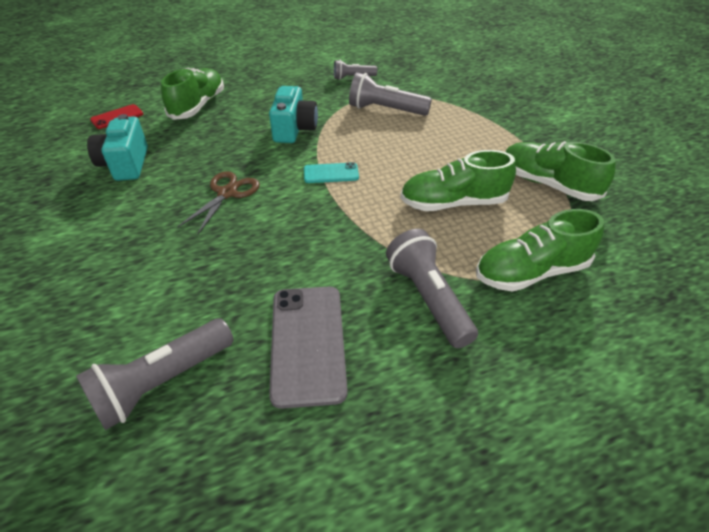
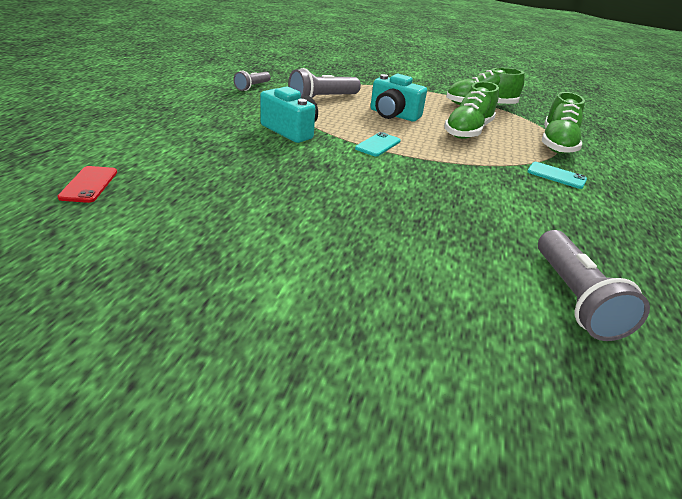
camera: 55 degrees left, 10 degrees down
(125, 164) = (206, 212): turquoise camera -> turquoise camera (393, 115)
(198, 106) = (164, 145): green shoe -> none
(227, 193) = (344, 186): brown scissors -> none
(308, 343) = (570, 226): grey phone -> none
(428, 298) = (556, 175): grey flashlight -> turquoise phone

